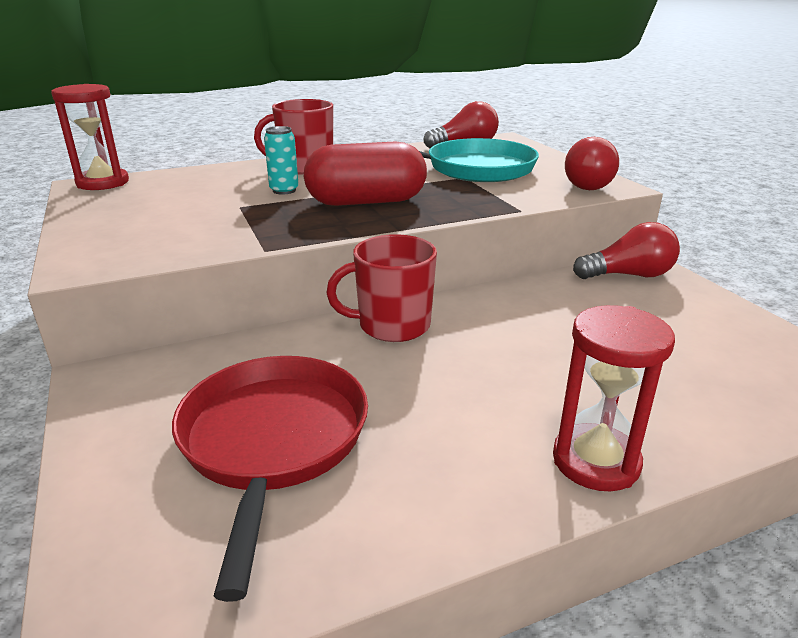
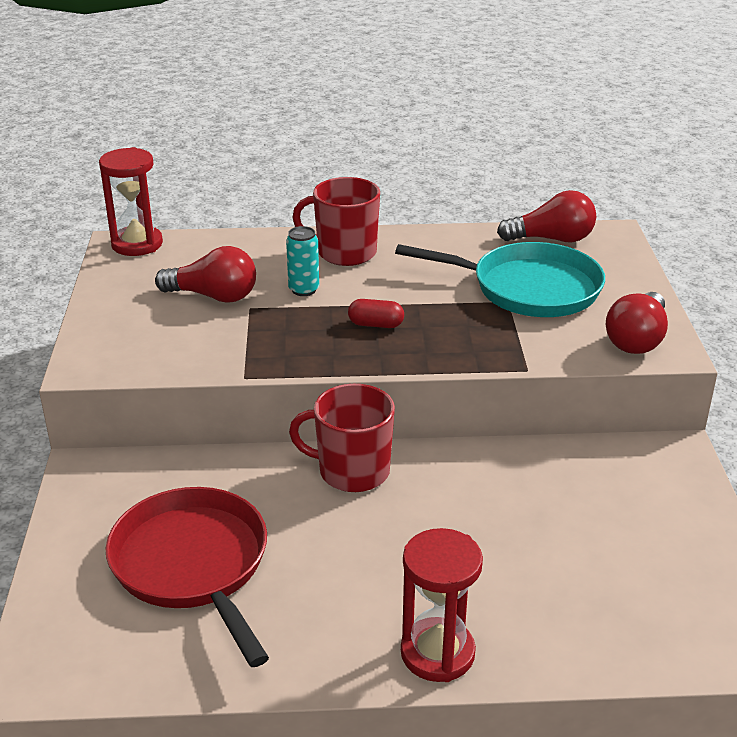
camera: 20 degrees right, 5 degrees up
(273, 441) = (193, 565): red pan -> red pan turned 45 degrees counterclockwise
(366, 202) = (376, 324): red capsule -> red capsule, size x0.44
(628, 275) = (642, 462): red light bulb -> red light bulb (213, 296)

